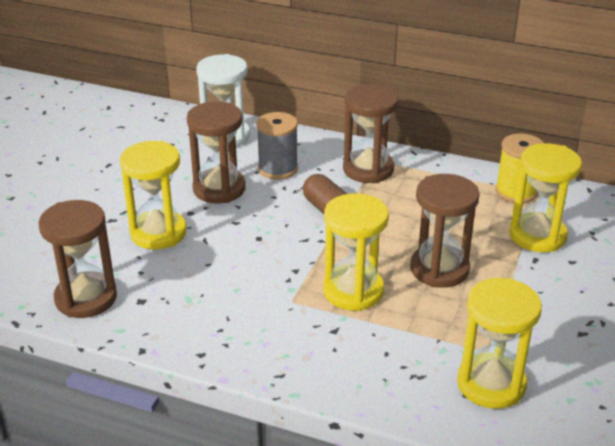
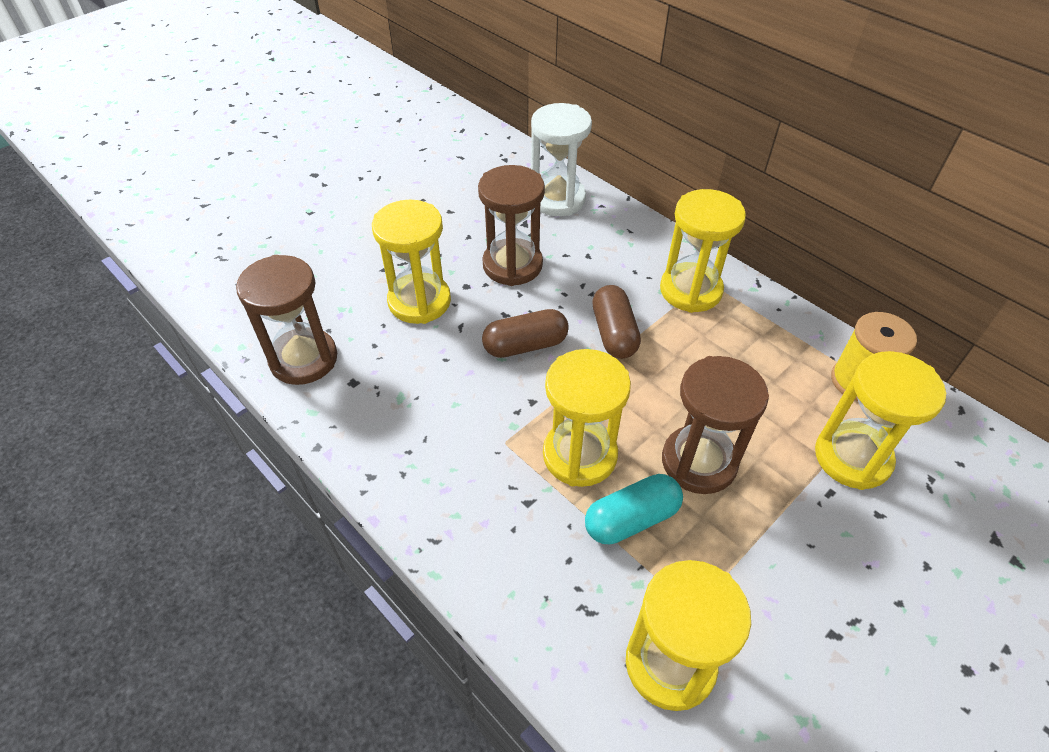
camera: 25 degrees right, 15 degrees up
(266, 237) = (525, 345): none -> brown capsule
(278, 169) = (589, 258): grey spool -> none
(368, 169) = (690, 290): brown hourglass -> yellow hourglass
(414, 316) = (631, 519): none -> turquoise capsule

